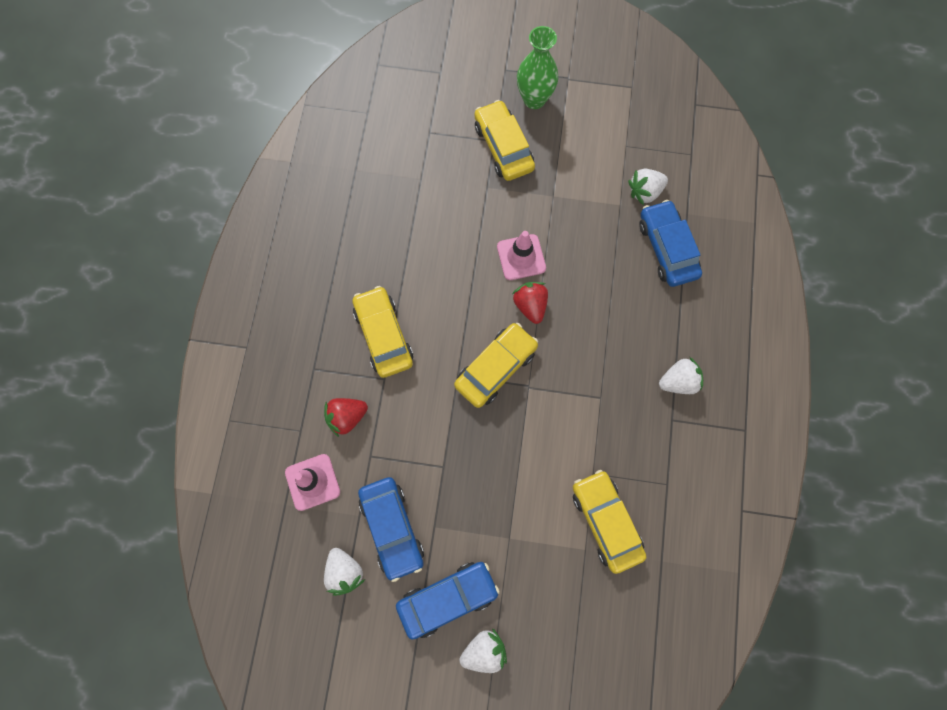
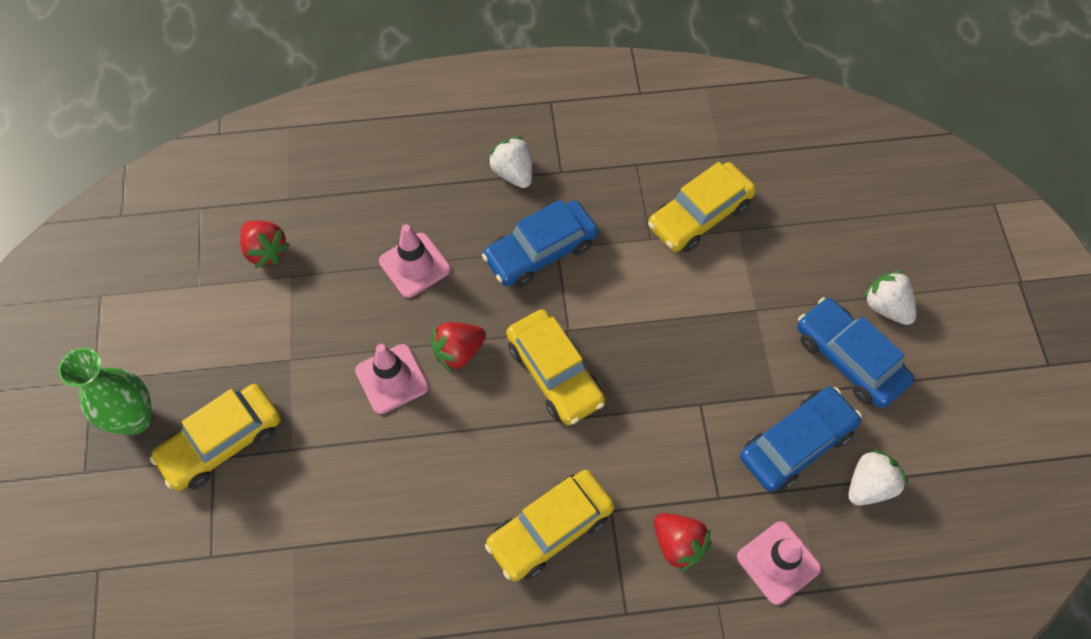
camera: 105 degrees left, 10 degrees down
(496, 368) = (554, 373): yellow car -> yellow car turned 150 degrees counterclockwise
(609, 290) = (415, 265): none -> pink traffic cone
(645, 192) = (266, 250): white strawberry -> red strawberry
(667, 248) = (342, 212): blue car -> blue car (540, 251)

